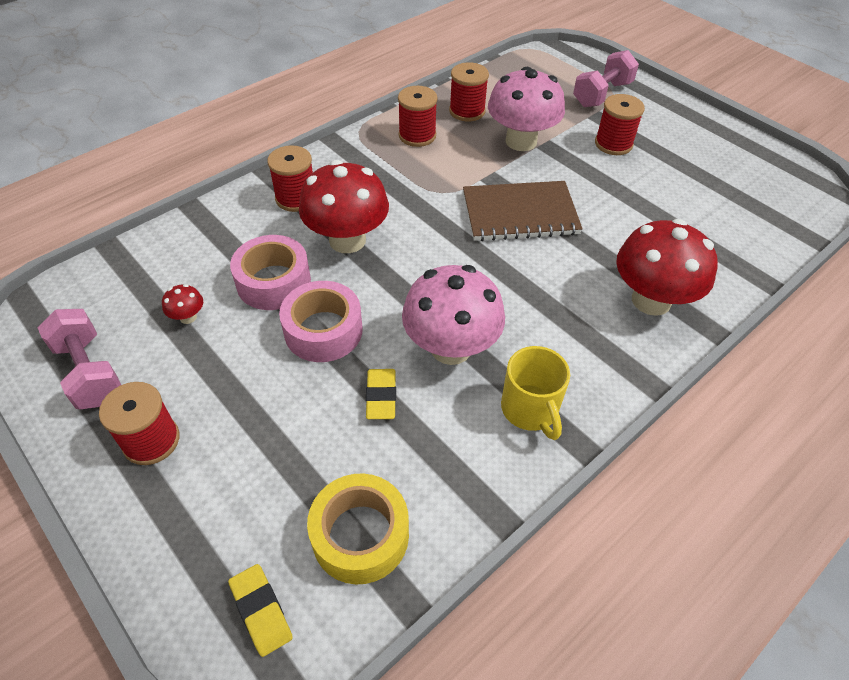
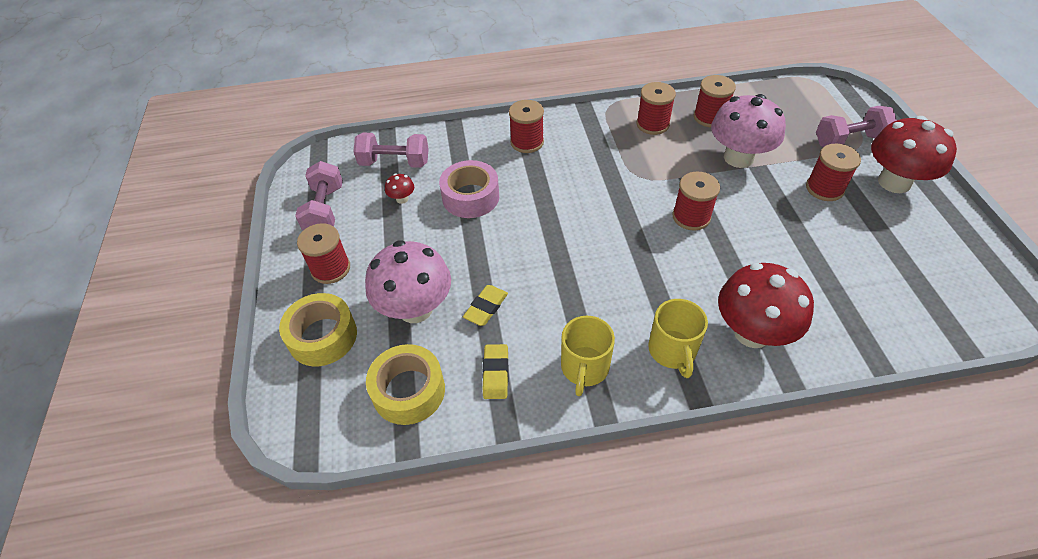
camera: 35 degrees right, 0 degrees up
(147, 278) = (394, 163): none -> pink dumbbell
(202, 529) = (322, 336): none -> yellow tape
(261, 611) = (322, 403): yellow eraser -> yellow eraser (495, 373)
(323, 330) = (480, 245): pink tape -> none
(347, 240) = (541, 187): red mushroom -> red mushroom (894, 182)
(451, 347) = (559, 296): pink mushroom -> pink mushroom (415, 308)
(520, 213) = (691, 217): brown notebook -> red spool
(598, 351) = (672, 351): none -> yellow mug

